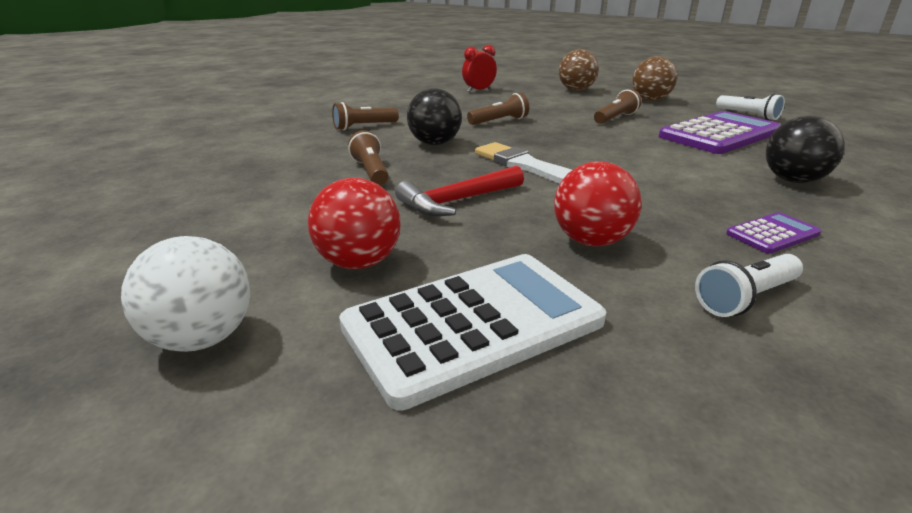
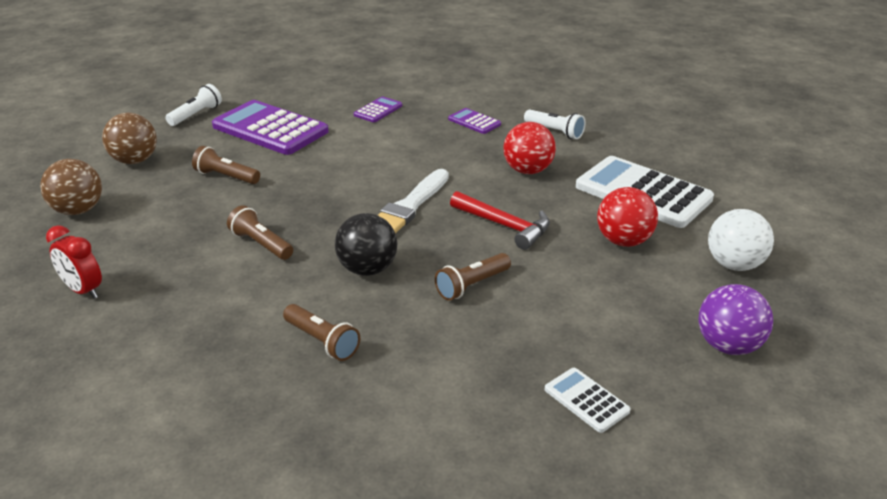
camera: 110 degrees left, 5 degrees up
(105, 265) = (728, 346): none -> purple ball
(180, 183) = (586, 400): none -> white calculator
(793, 180) = (378, 110): black ball -> purple calculator

